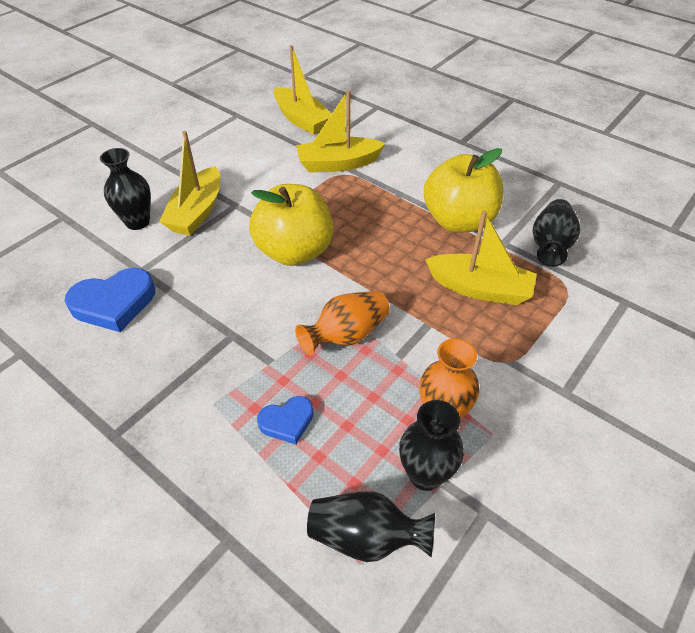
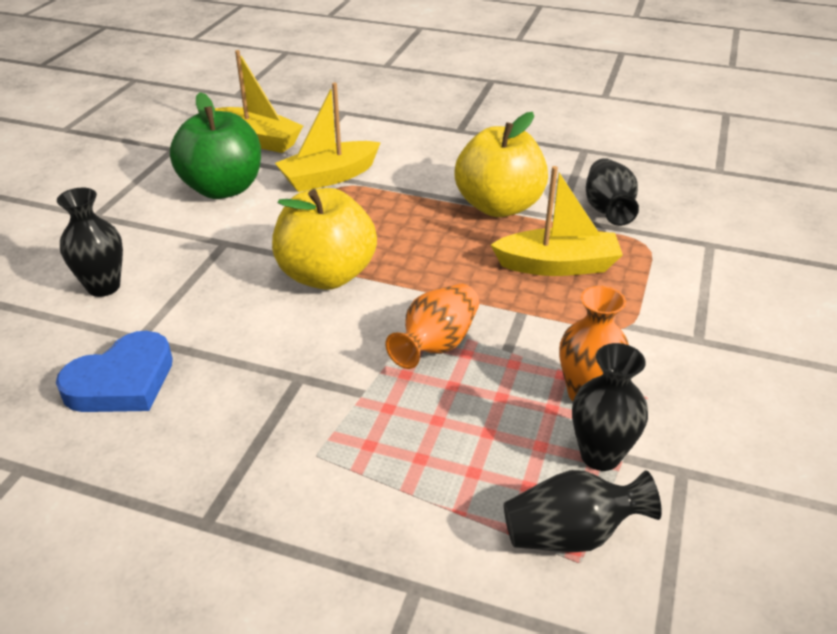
camera: 20 degrees left, 10 degrees down
(197, 212) = (178, 260): yellow boat -> none
(256, 157) = (223, 189): none -> green apple
(287, 421) = (416, 448): blue heart -> none

